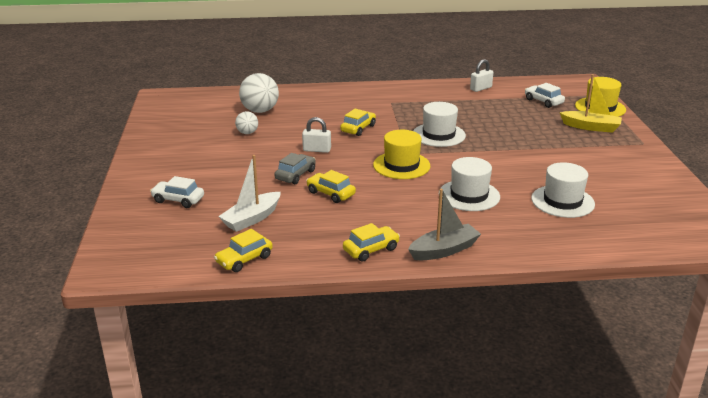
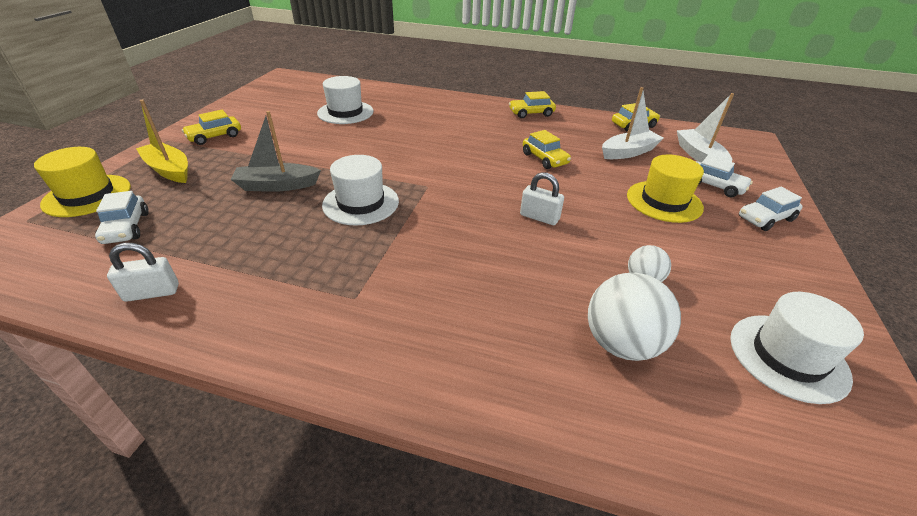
camera: 160 degrees left, 10 degrees up
(150, 181) = (765, 218): none -> white car
(178, 230) = (699, 156): none -> white boat
(295, 175) = (577, 187): grey car -> none
(358, 128) = (460, 243): yellow car -> yellow car (215, 136)
(401, 165) = (449, 172): yellow hat -> yellow hat (664, 201)
(444, 250) = (477, 104): grey boat -> grey boat (277, 185)
(469, 195) = (415, 131): white hat -> white hat (788, 357)

